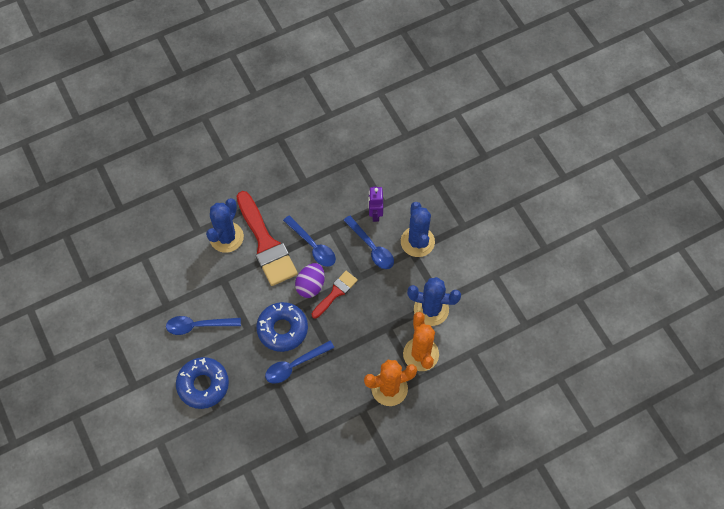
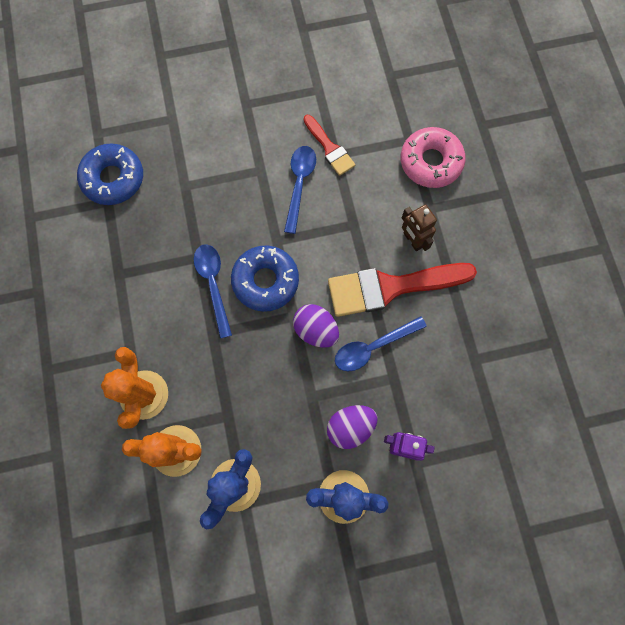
camera: 105 degrees right, 10 degrees up
(159, 238) = (430, 162): none -> pink donut
(203, 385) = (222, 176): blue donut -> blue donut (113, 179)
(226, 237) = (412, 240): blue cactus -> brown robot
(335, 293) = (296, 360): red brush -> red brush (329, 148)
(372, 248) = (350, 427): blue spoon -> purple egg

